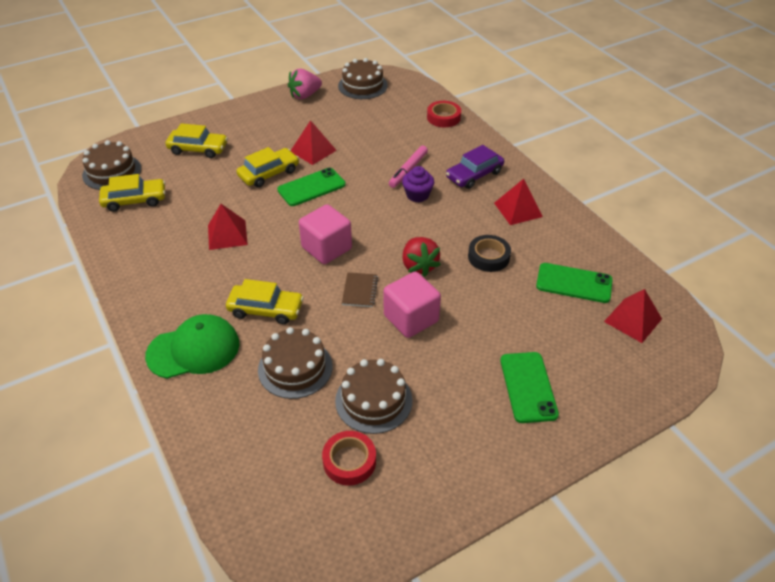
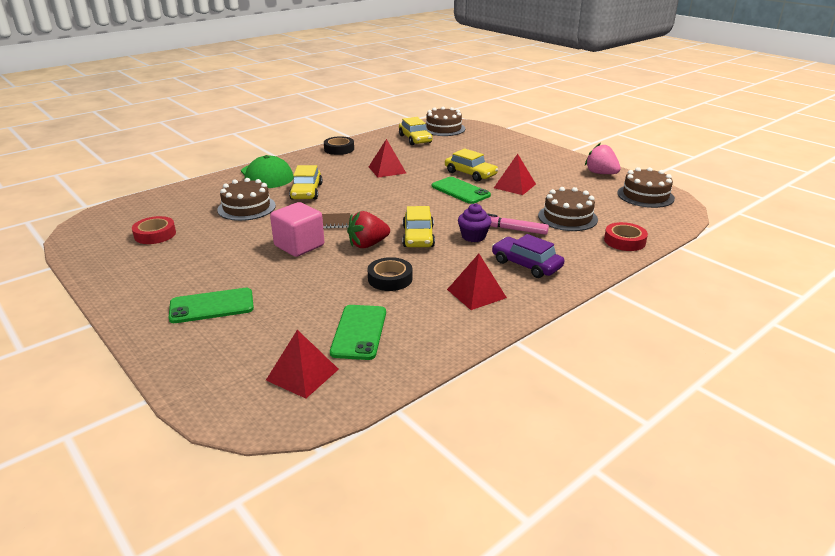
camera: 80 degrees right, 15 degrees down
(131, 272) = (339, 149): none -> black tape
(198, 149) = (488, 147): yellow car -> yellow car (418, 237)
(326, 248) = (381, 205): pink cube -> none
(373, 400) = (210, 238): brown cake -> brown cake (567, 217)

